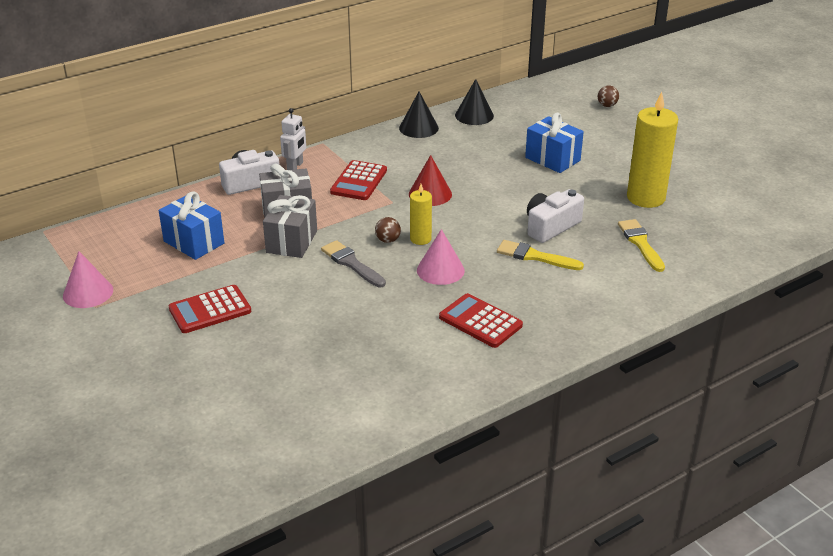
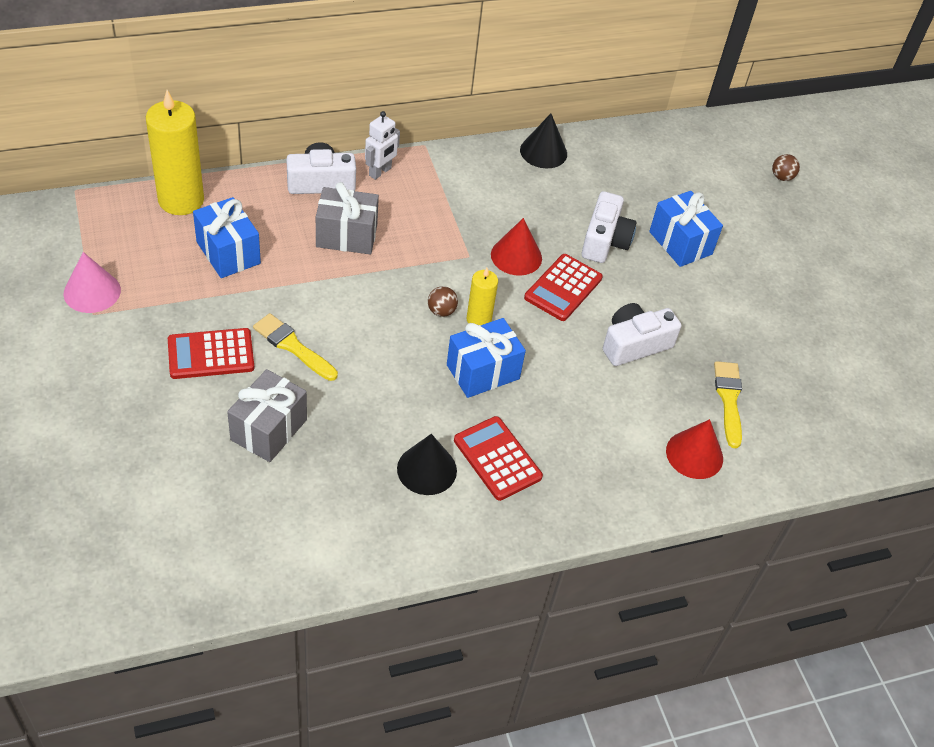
camera: 10 degrees right, 15 degrees up
(292, 241) = (334, 282): grey gift -> grey gift (269, 429)
(351, 263) = (388, 333): grey brush -> none
(359, 181) = (443, 214): red calculator -> red calculator (563, 288)
(440, 270) = (483, 372): pink cone -> blue gift
(474, 115) = (616, 150): black cone -> black cone (427, 469)
(494, 170) = (605, 241): none -> white camera
(535, 256) = (597, 383): yellow brush -> yellow brush (292, 346)
(633, 282) = (694, 454): none -> red cone
(646, 198) = (765, 333): yellow candle -> yellow candle (181, 200)

